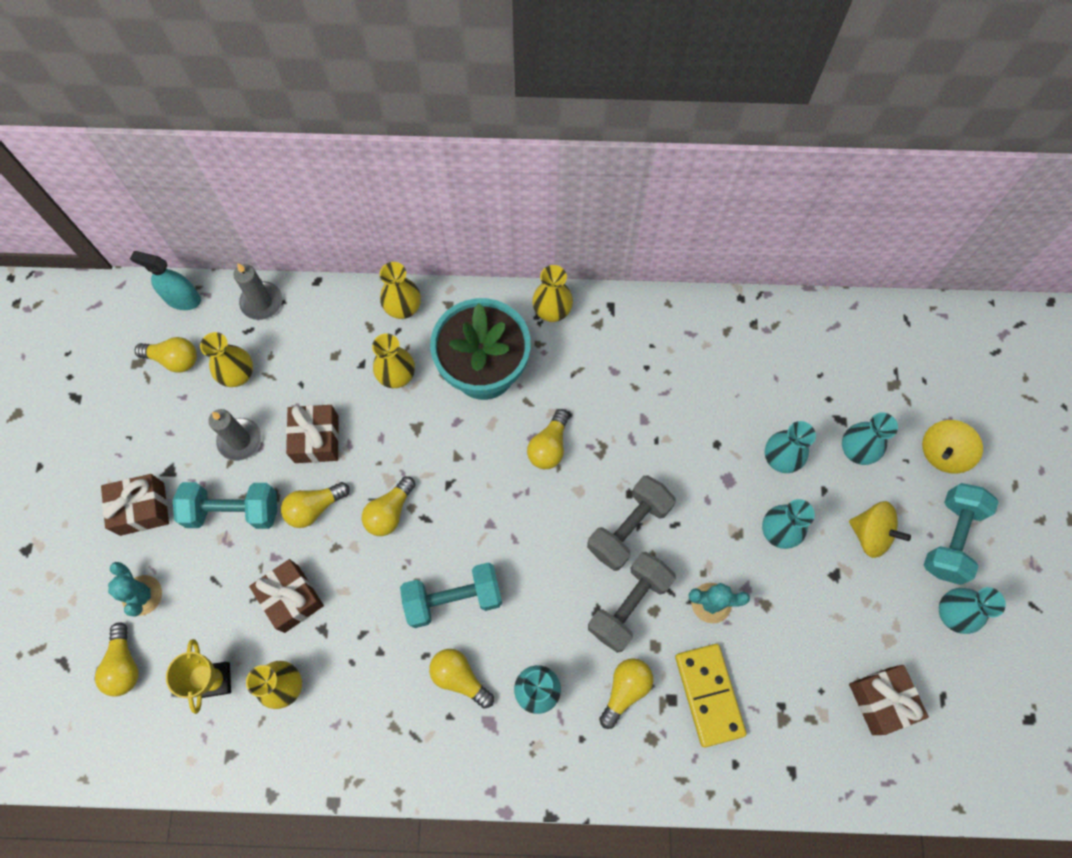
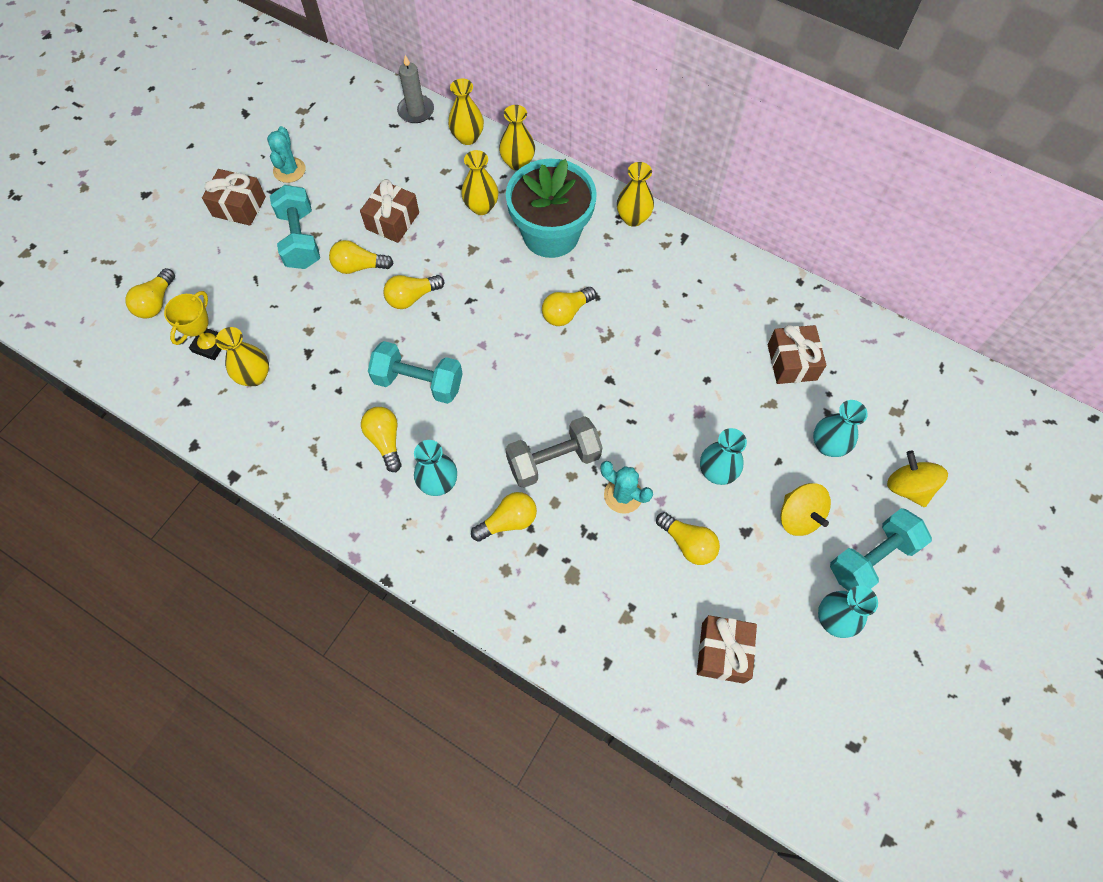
camera: 30 degrees right, 5 degrees down
(142, 595) = (200, 263): turquoise cactus -> turquoise cactus (289, 170)
(174, 359) = (328, 120): yellow light bulb -> yellow light bulb (688, 543)
(182, 299) = (361, 83): turquoise spray bottle -> none
(233, 511) = (300, 239): turquoise dumbbell -> turquoise dumbbell turned 45 degrees clockwise
(238, 375) = (366, 151): yellow vase -> yellow vase (467, 137)
(240, 440) = (337, 195): grey candle -> none
(291, 598) = (300, 319): brown gift -> brown gift (792, 362)
(629, 528) = (591, 404): grey dumbbell -> none
(708, 695) = (575, 563): yellow domino -> none
(780, 459) = (755, 417): turquoise vase -> none
(942, 453) = (908, 487): yellow spinning top -> yellow spinning top turned 75 degrees clockwise

